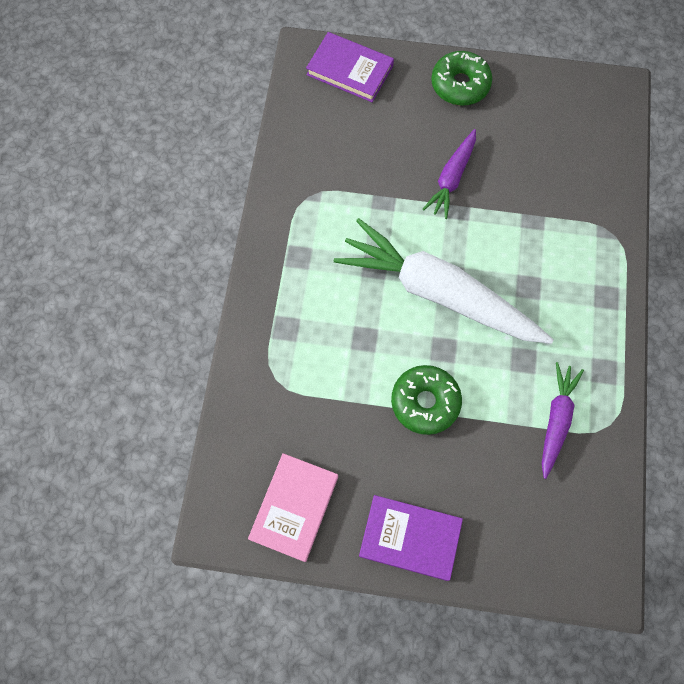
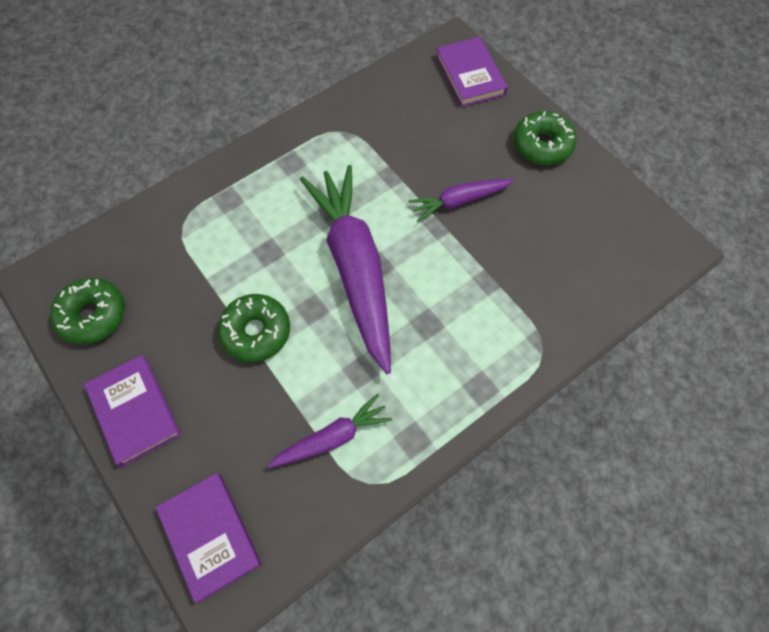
camera: 45 degrees right, 5 degrees down
(294, 507) = (93, 315): pink book -> green donut
(438, 293) = (355, 268): white carrot -> purple carrot
(556, 558) = (210, 536): none -> purple book

